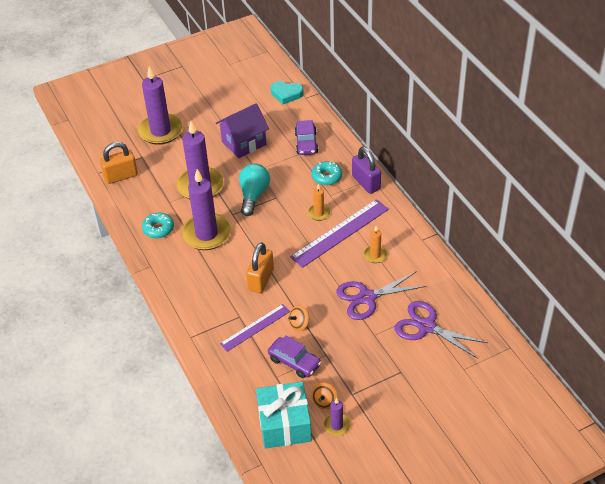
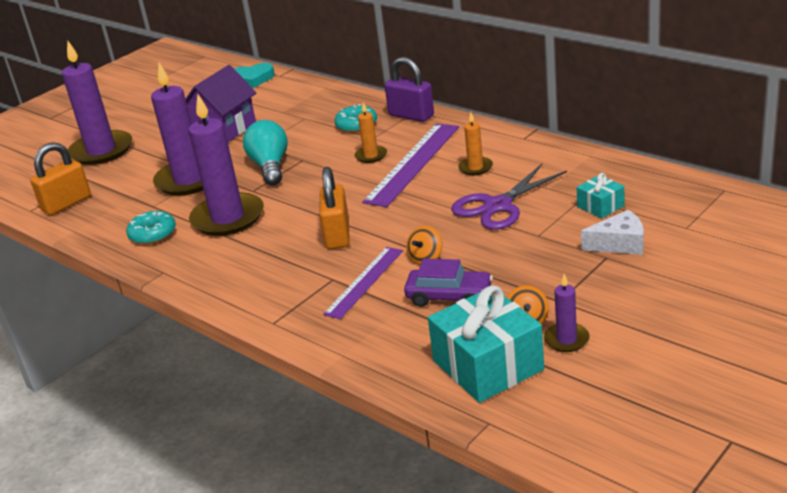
camera: 20 degrees left, 15 degrees down
(306, 143) = (308, 107): purple car -> none
(415, 364) = (619, 244): none -> white cheese
(426, 327) = (600, 206): purple scissors -> turquoise gift

